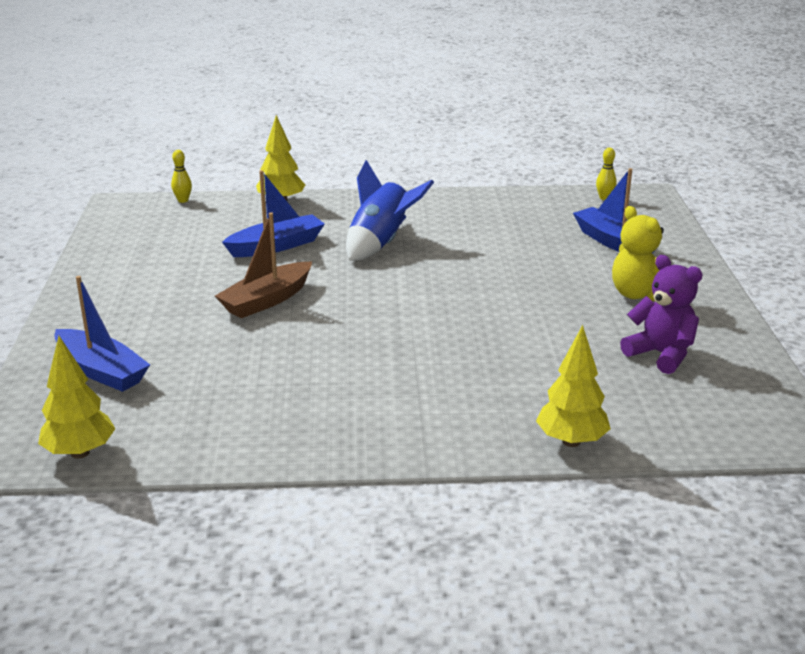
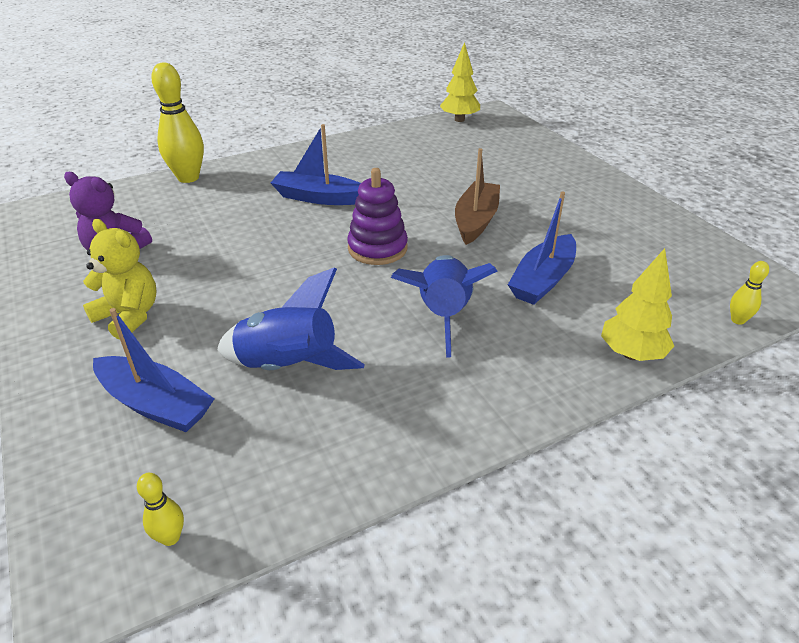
camera: 155 degrees right, 10 degrees up
(101, 371) = (512, 151): blue boat -> blue boat (318, 198)
(389, 298) = (377, 248): none -> purple stacking toy
(516, 241) = (288, 366): none -> blue rocket
(571, 441) = (188, 178): yellow tree -> yellow bowling pin

